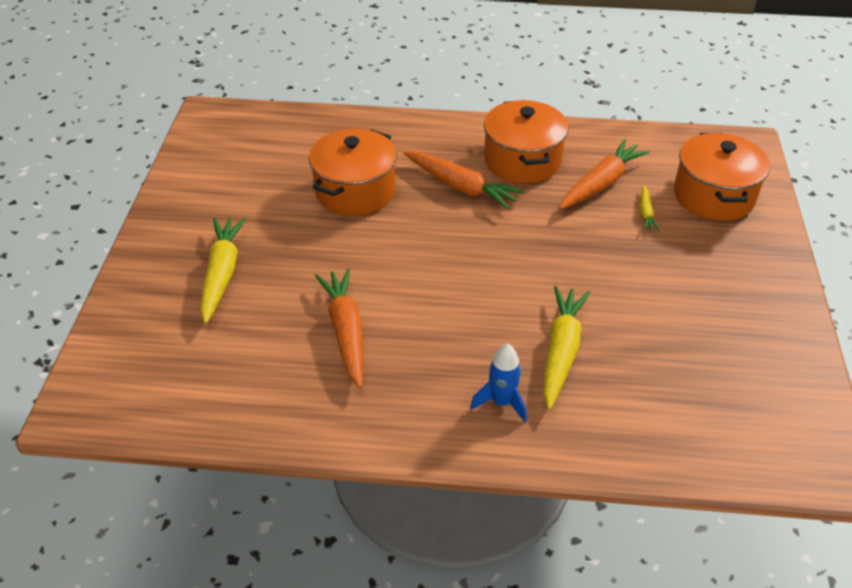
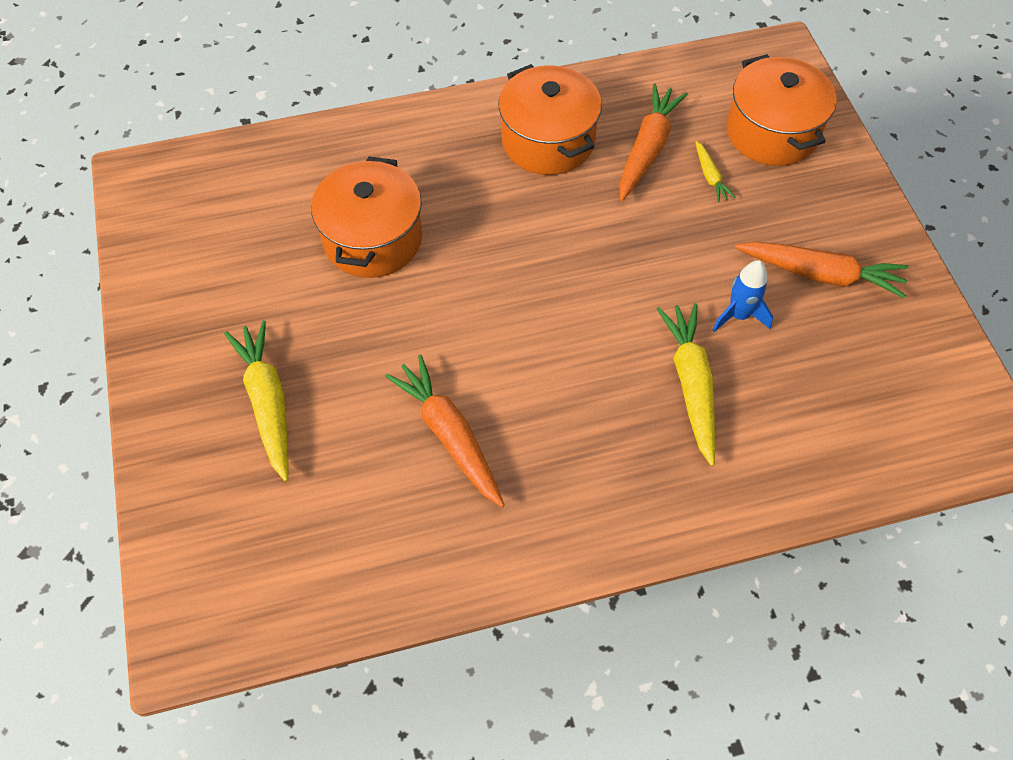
camera: 20 degrees left, 15 degrees up
(461, 187) = (494, 198): orange carrot -> orange carrot (821, 274)
(501, 402) = (655, 469): blue rocket -> blue rocket (738, 315)

